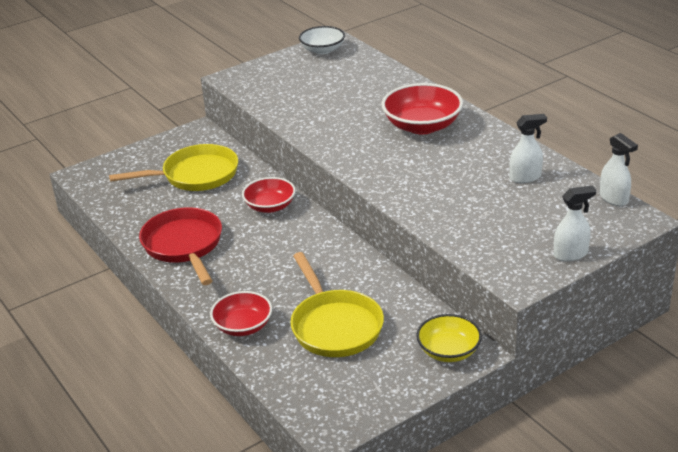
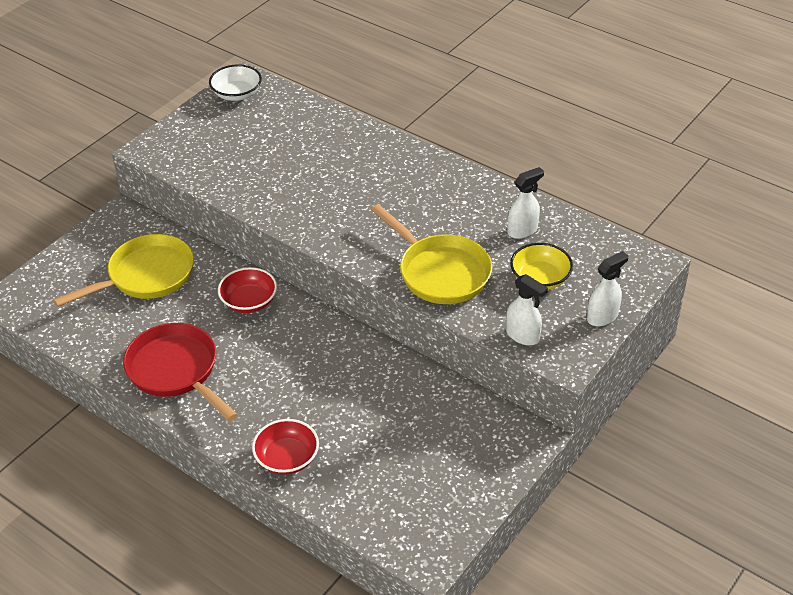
camera: 20 degrees left, 10 degrees up
(334, 326) = (382, 436): yellow pan -> yellow pan (440, 272)
(422, 126) = (390, 182): red bowl -> none
(448, 351) = (507, 441): yellow bowl -> yellow bowl (540, 278)
(614, 198) = (617, 241): white spray bottle -> white spray bottle (523, 336)

